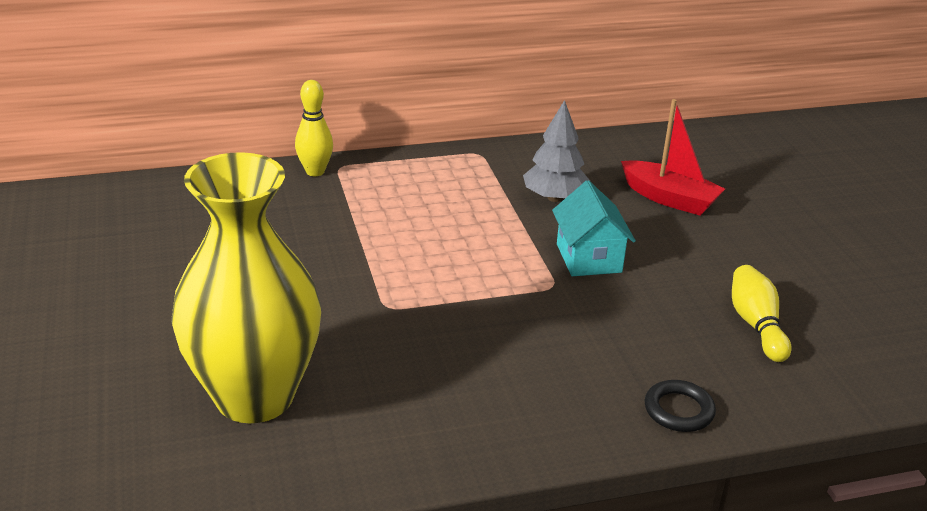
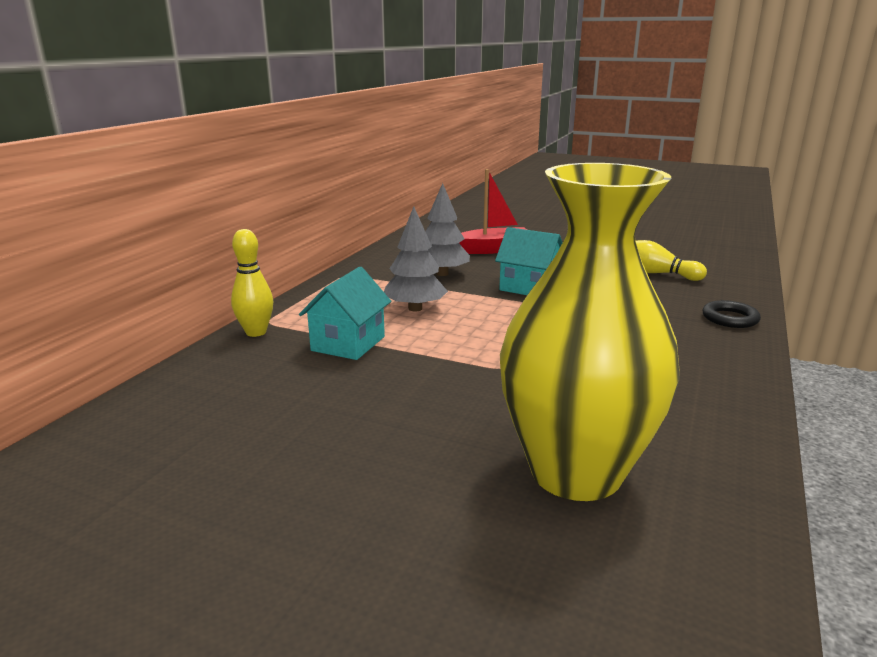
camera: 50 degrees left, 10 degrees down
(344, 218) = (348, 343): none -> turquoise house
(451, 218) = (415, 308): none -> grey tree

